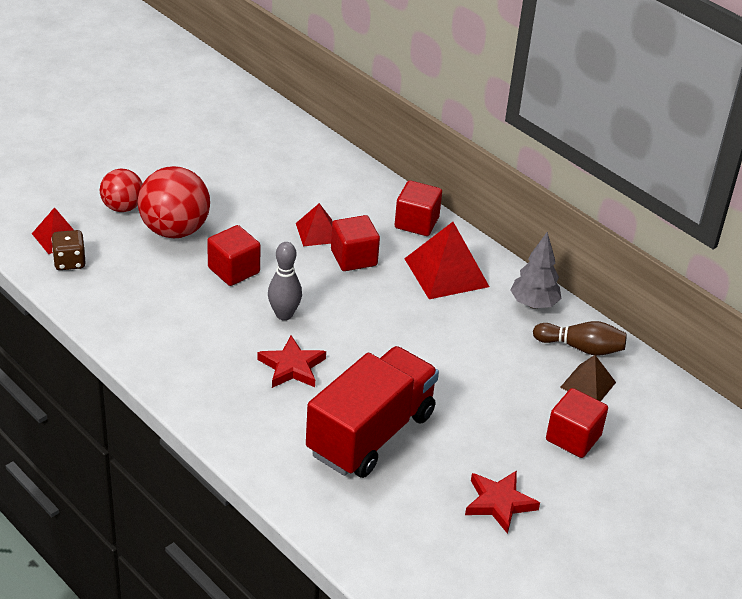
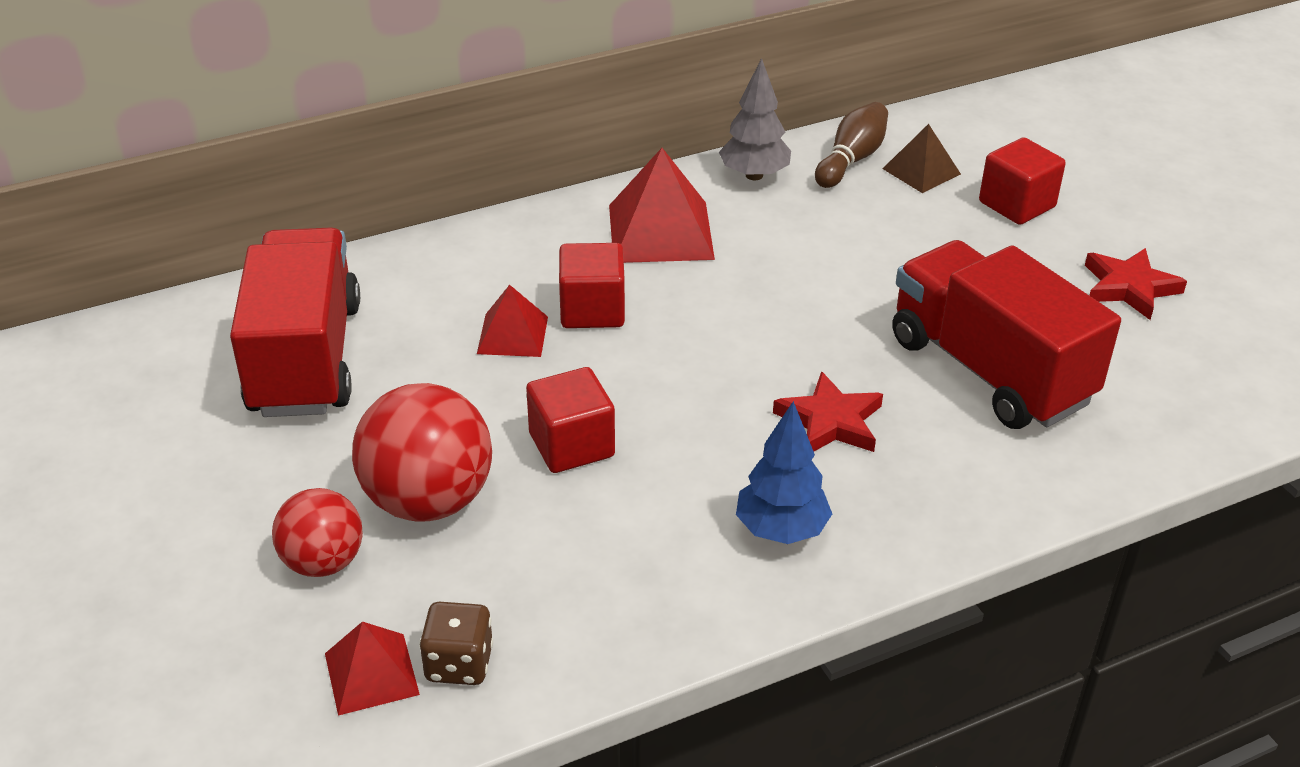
camera: 70 degrees left, 0 degrees up
(193, 357) = (781, 530): none -> blue tree
(266, 167) = (306, 358): none -> red truck
(284, 314) = (704, 408): grey bowling pin -> none
(416, 223) = (534, 234): red cube -> none

